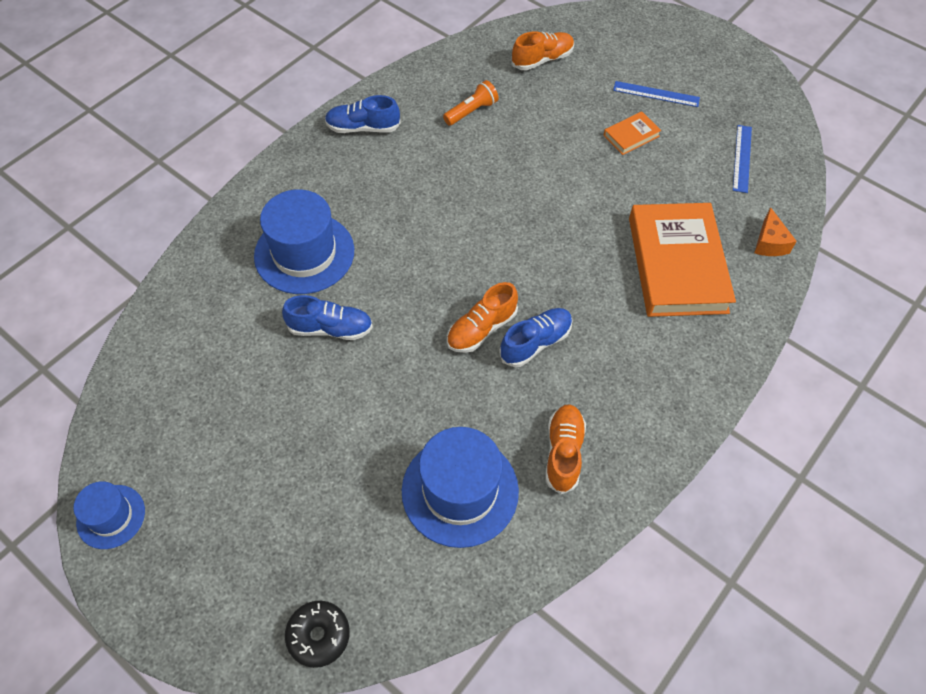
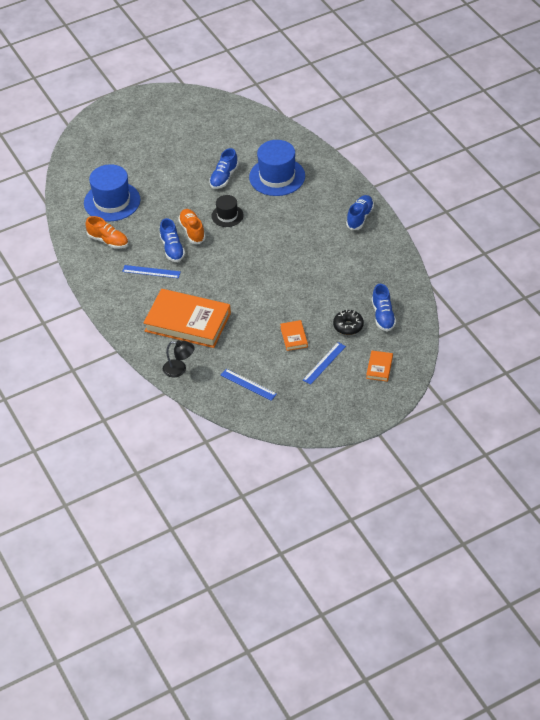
camera: 115 degrees right, 10 degrees down
(111, 516) = (167, 97): blue hat -> none
(318, 636) = (78, 147): black donut -> black donut (348, 326)
(424, 291) = (227, 215): none -> black hat
(471, 111) = (351, 268): orange flashlight -> none
(542, 60) = (383, 316): orange shoe -> blue shoe
(601, 354) = (151, 271): none -> blue ruler
(630, 43) = (379, 367): none -> orange book
(769, 243) = (179, 369): orange cheese -> black lamp

